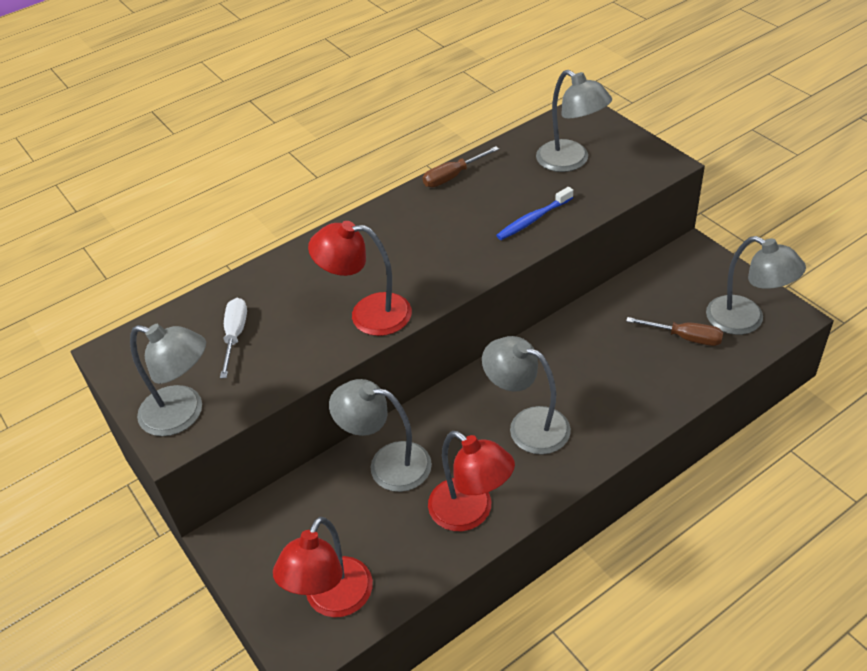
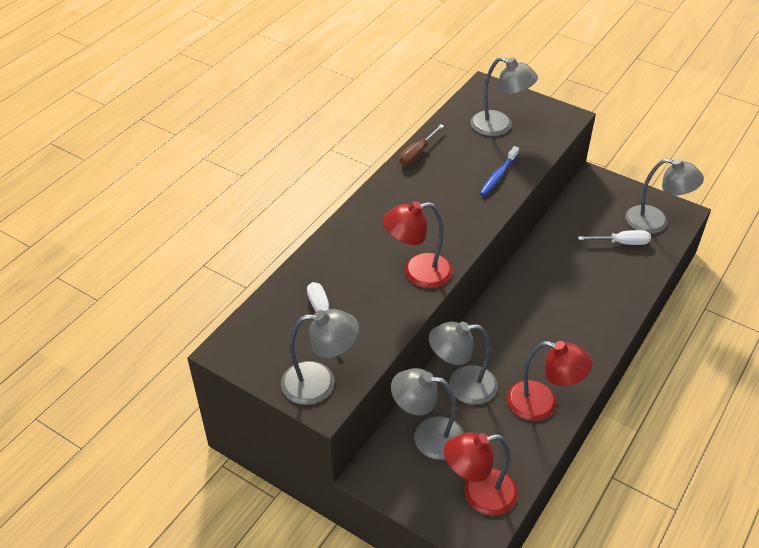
camera: 25 degrees left, 0 degrees up
(332, 600) = (479, 494): red lamp -> red lamp turned 75 degrees clockwise
(527, 425) = (547, 331): grey lamp -> grey lamp (427, 436)
(685, 337) = (621, 243): brown screwdriver -> white screwdriver

